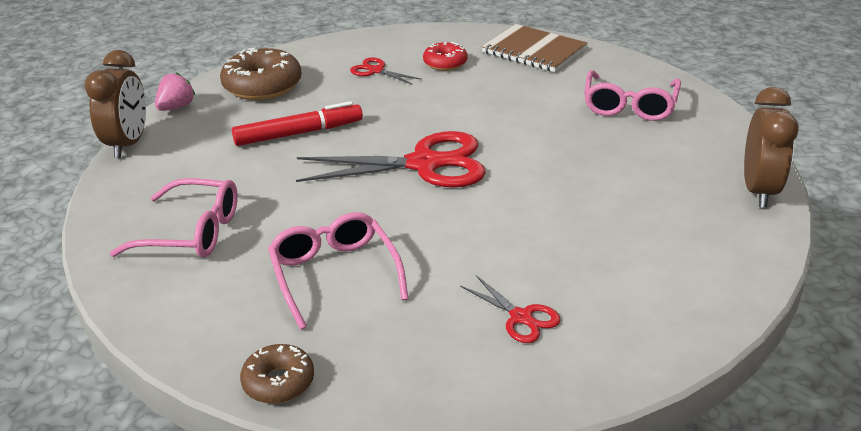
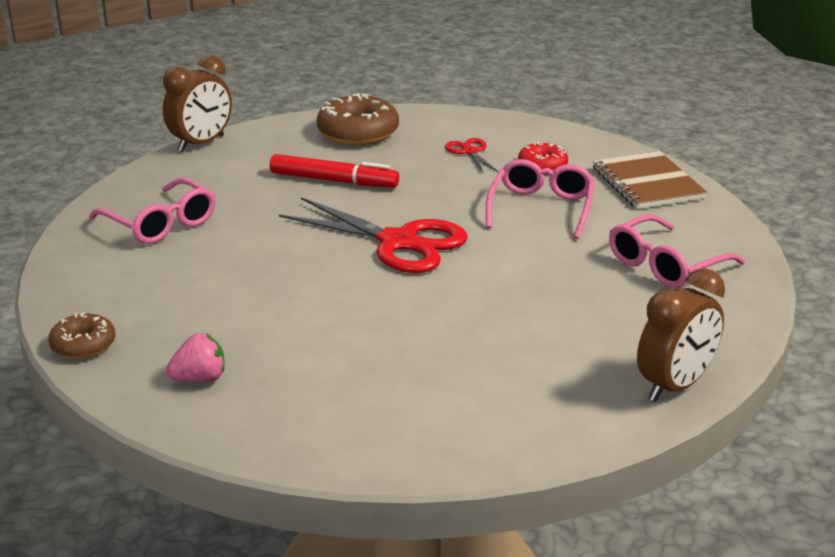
camera: 35 degrees right, 5 degrees down
(176, 107) = (270, 128): pink strawberry -> pink strawberry (200, 379)
(334, 274) = (215, 293): pink glasses -> pink glasses (541, 208)
(521, 317) = (304, 384): red scissors -> none

